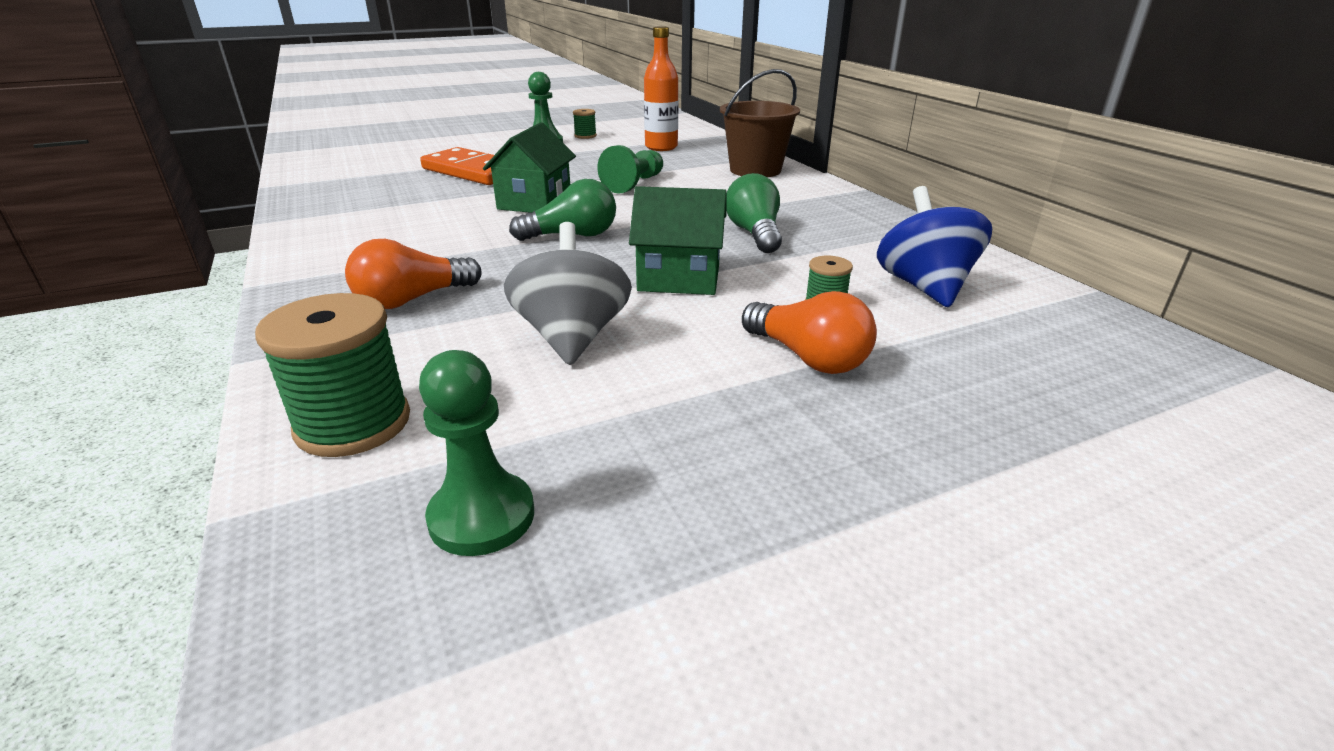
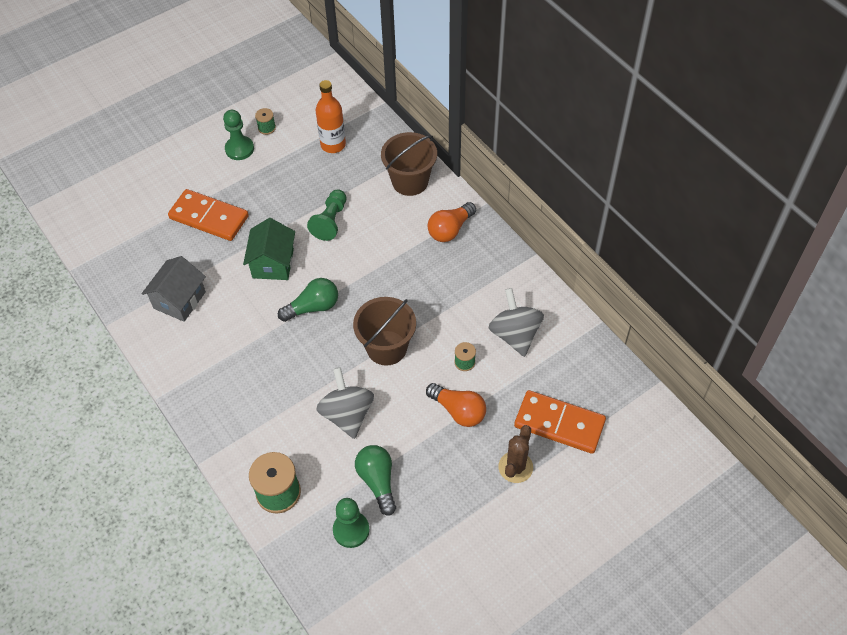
camera: 10 degrees left, 25 degrees up
(377, 215) = (179, 300): none -> grey house
(412, 300) = (254, 395): orange light bulb -> orange light bulb (450, 229)
(679, 278) = (386, 348): green house -> brown bucket
(754, 234) = (420, 286): green light bulb -> green light bulb (377, 481)
(924, 287) = (515, 334): blue spinning top -> grey spinning top
(952, 457) = (515, 467): none -> brown cactus
(1051, 401) = (559, 424): none -> orange domino

